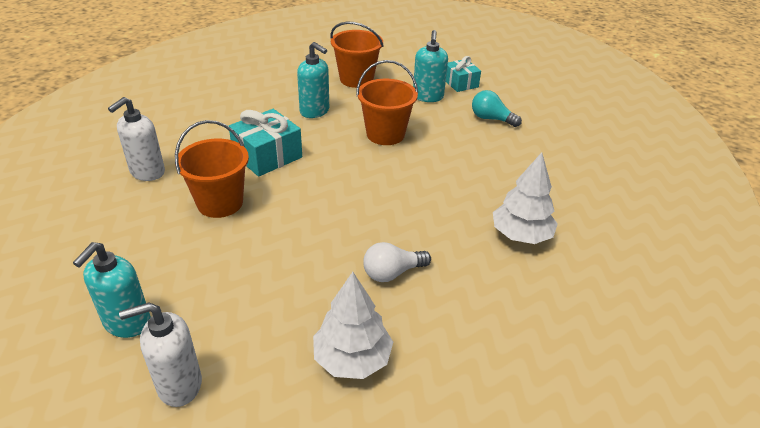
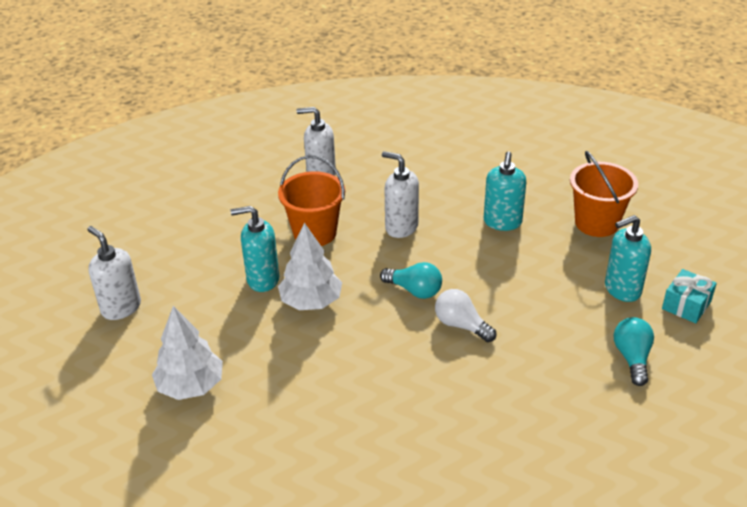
camera: 65 degrees right, 0 degrees up
(127, 323) = (160, 255): turquoise soap dispenser -> turquoise soap dispenser (262, 279)
(267, 156) = (401, 227): turquoise gift -> white soap dispenser
(348, 177) = (414, 290): none -> turquoise light bulb
(385, 134) = (511, 286): orange bucket -> none
(392, 273) = (302, 372): white light bulb -> white light bulb (461, 325)
(521, 235) = (426, 449): white tree -> white tree (311, 301)

